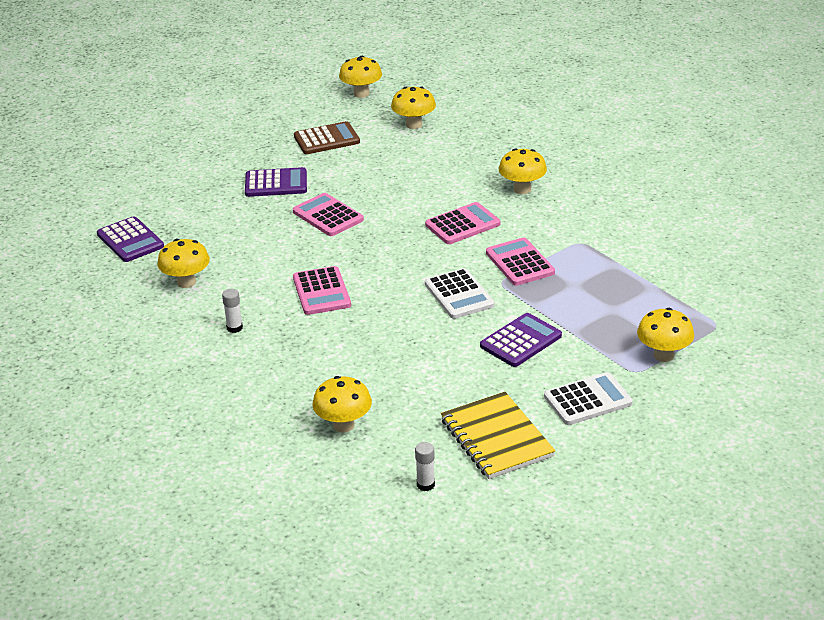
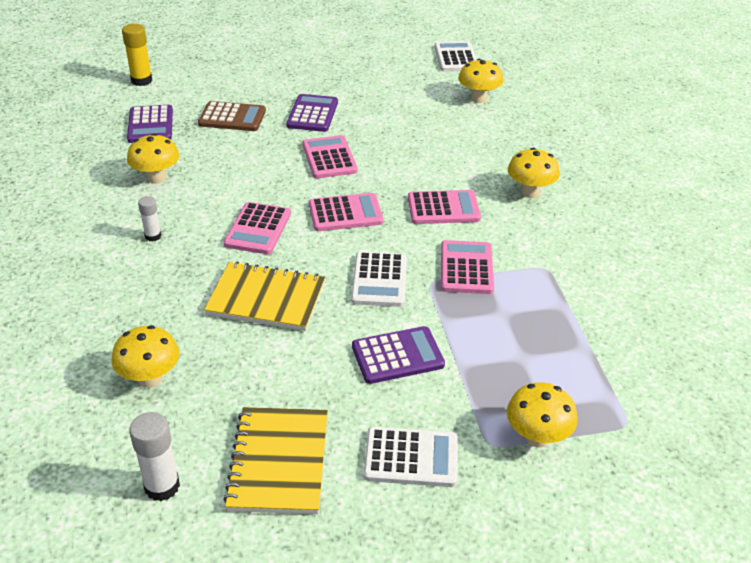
camera: 25 degrees right, 5 degrees up
(76, 204) = (141, 80): none -> yellow glue stick
(276, 183) = (312, 114): purple calculator -> purple calculator turned 105 degrees counterclockwise
(326, 139) = (390, 88): brown calculator -> brown calculator (232, 117)
(361, 93) = (456, 58): yellow mushroom -> white calculator
(381, 339) = (266, 299): none -> yellow notebook
(384, 255) = (345, 213): none -> pink calculator
(425, 485) = (162, 486): white glue stick -> white glue stick, size x1.61

